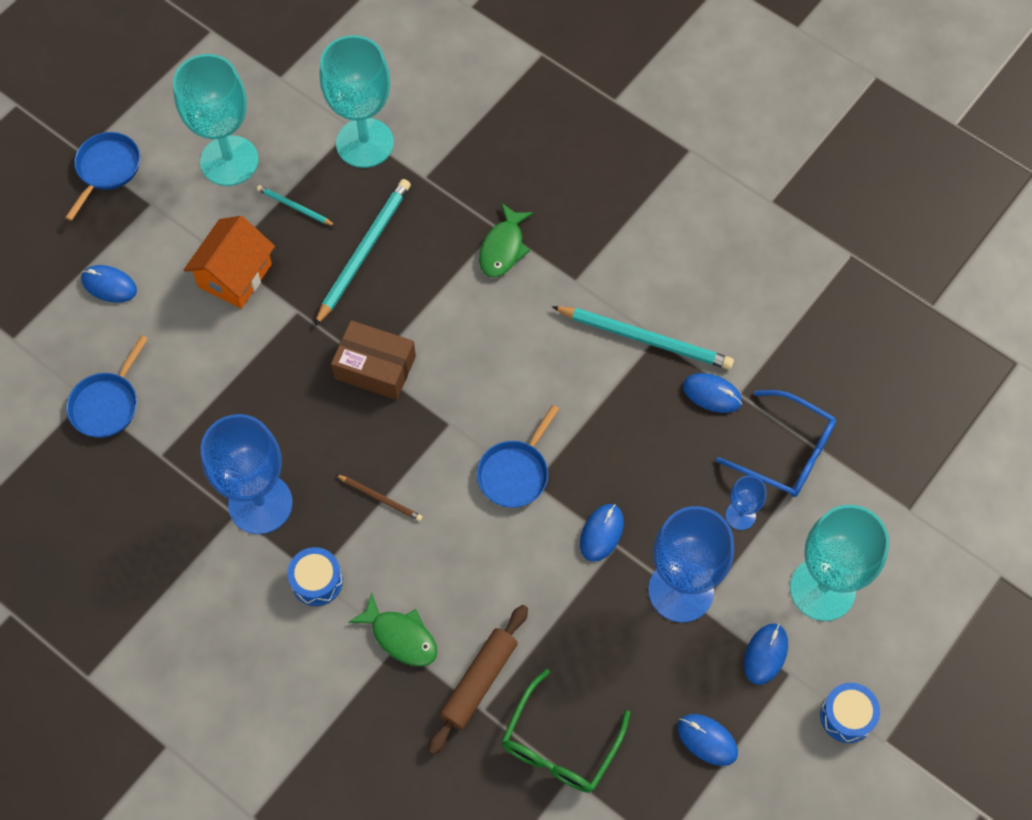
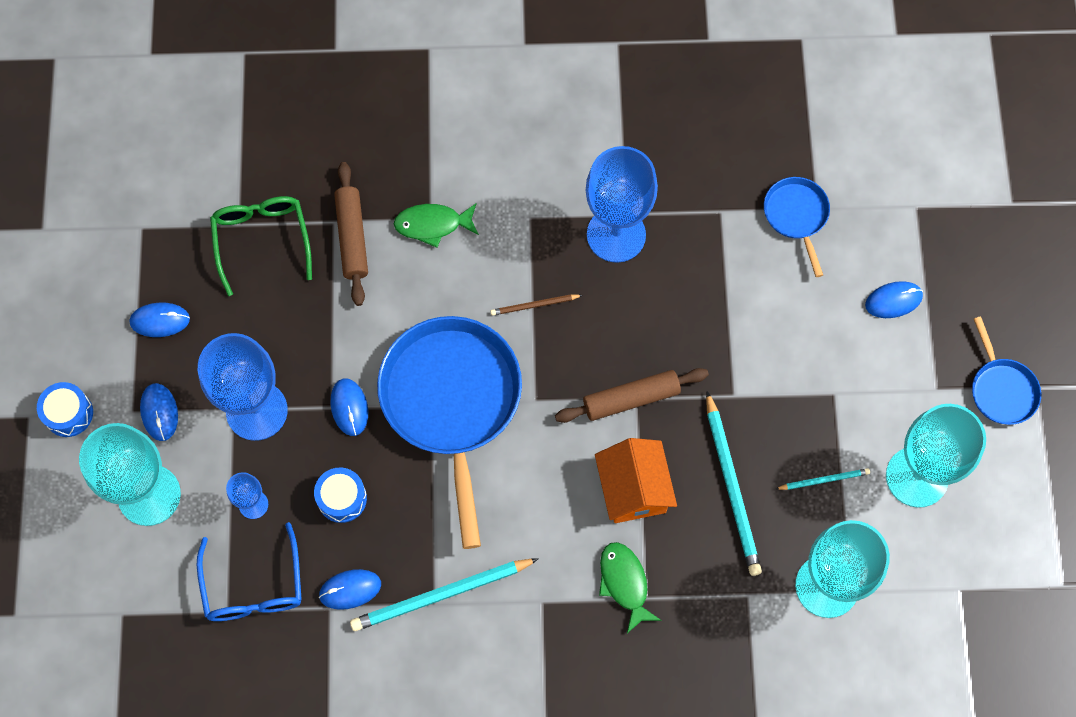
camera: 140 degrees right, 5 degrees up
(235, 275) = (809, 385): orange house -> orange house (633, 489)
(317, 581) = (525, 215): blue drum -> blue drum (342, 498)
(375, 367) = (631, 399): brown box -> brown rolling pin
(515, 473) = (452, 402): blue pan -> blue pan, size x2.08
(786, 452) = (253, 586): blue glasses -> blue glasses turned 90 degrees counterclockwise

